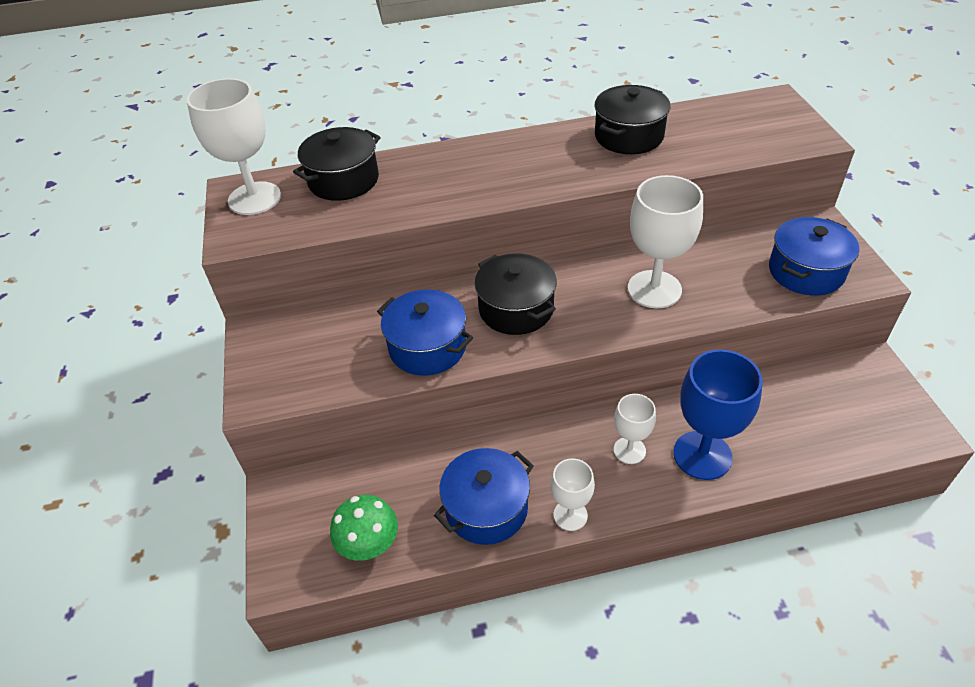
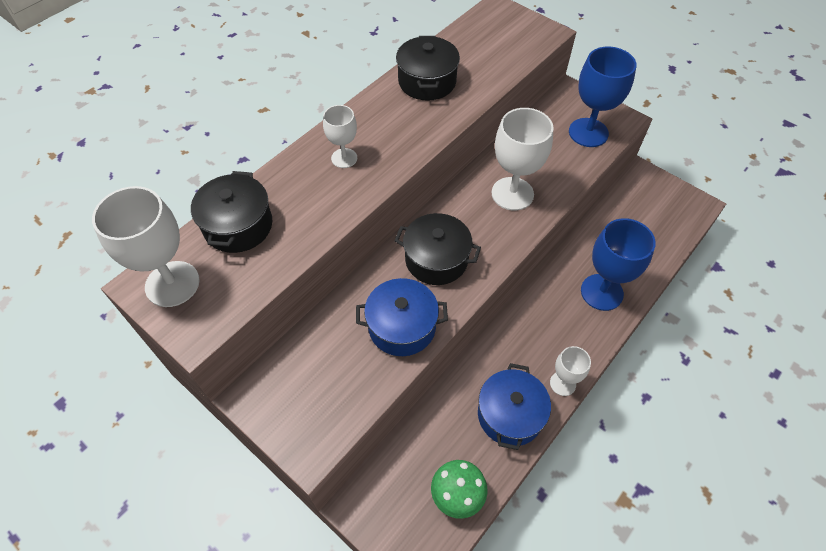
camera: 40 degrees left, 10 degrees up
(629, 450) = (560, 315): white goblet -> white goblet (344, 158)
(806, 271) = (588, 132): blue pot -> blue goblet

